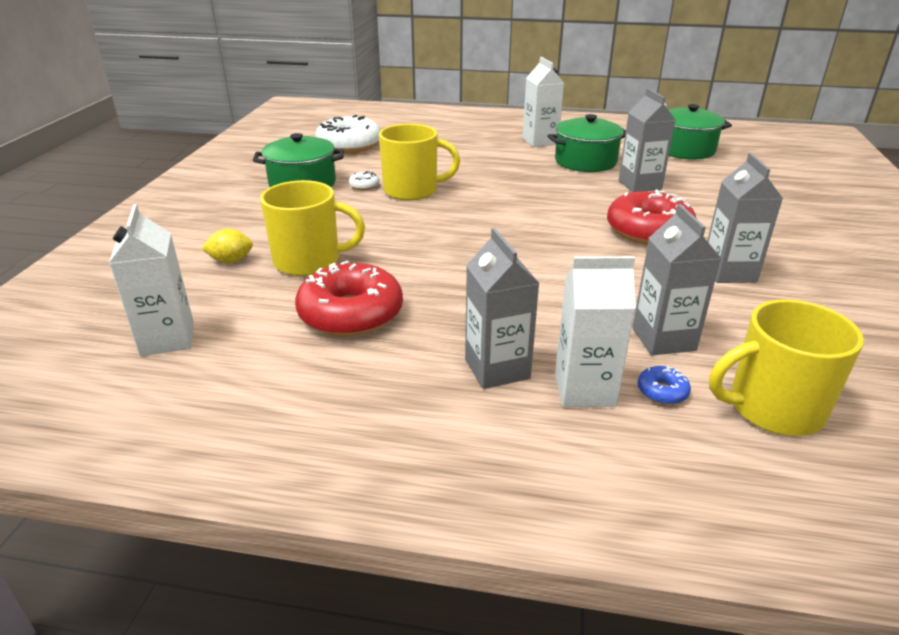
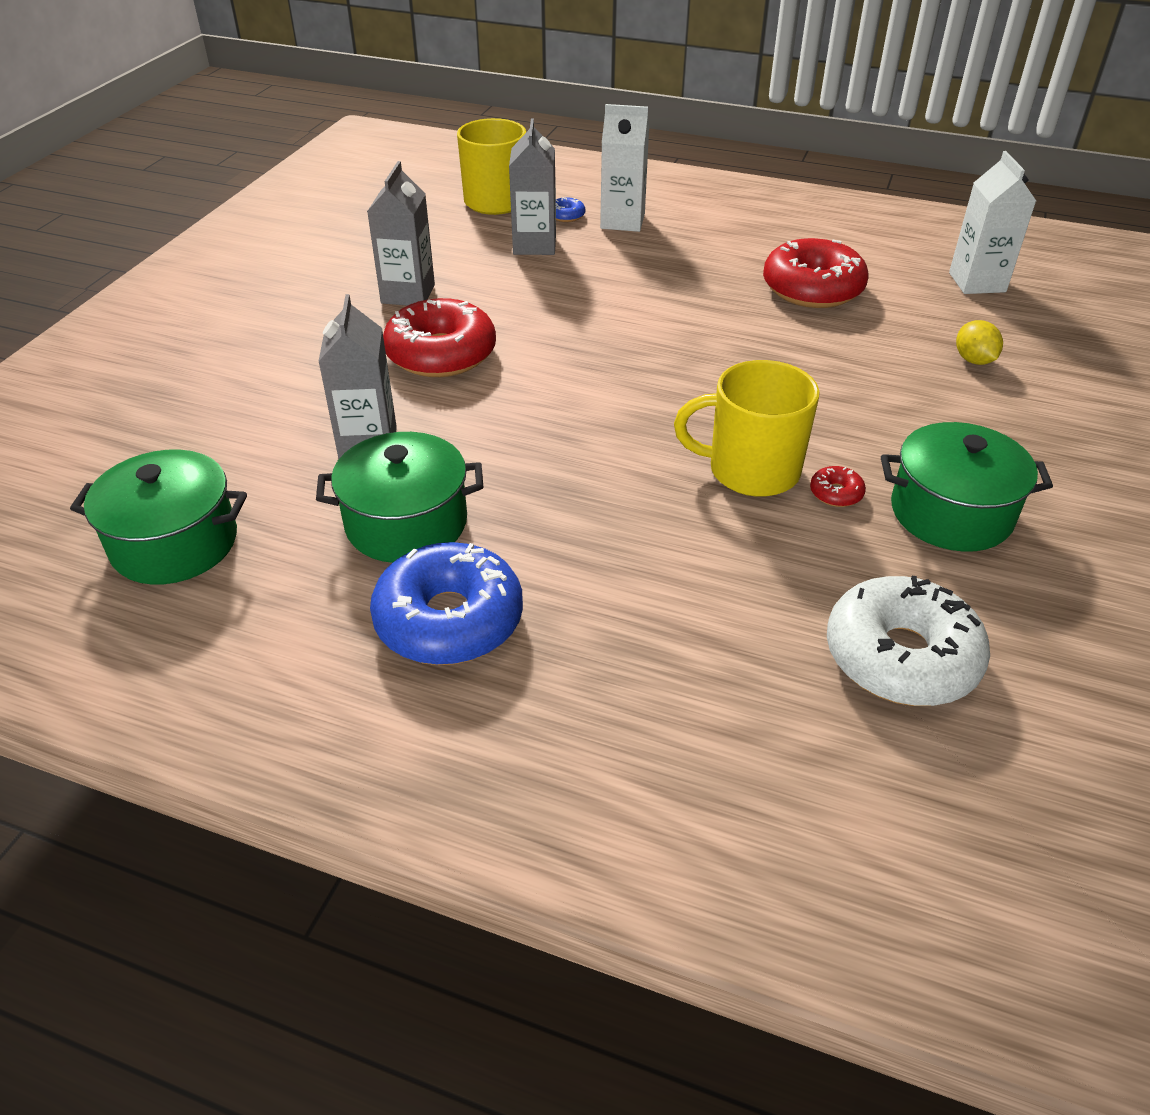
camera: 170 degrees left, 10 degrees up
(231, 261) = (973, 360): yellow lemon -> yellow lemon turned 75 degrees clockwise
(309, 261) = (876, 350): yellow mug -> none
(364, 186) = (836, 493): white donut -> red donut
(497, 369) = (684, 238): grey carton -> none
(540, 141) = (449, 620): white carton -> blue donut

